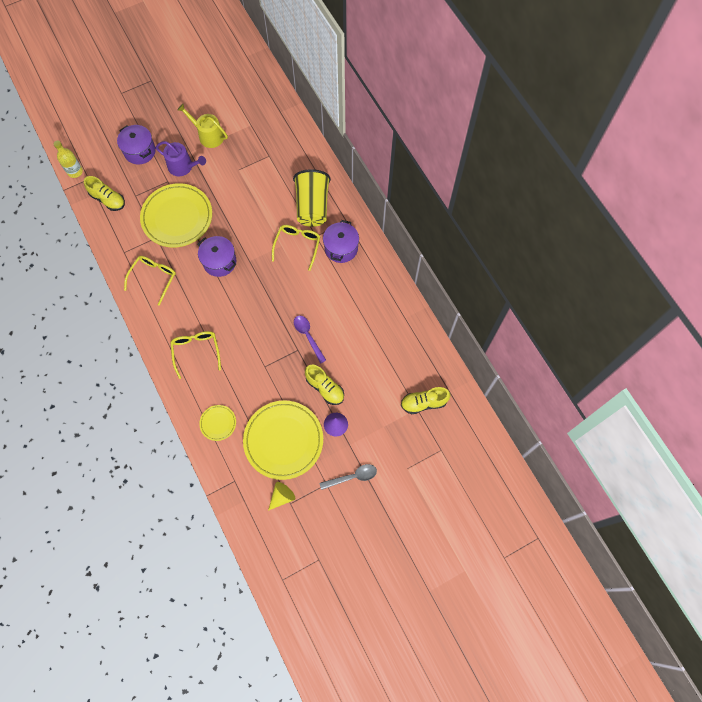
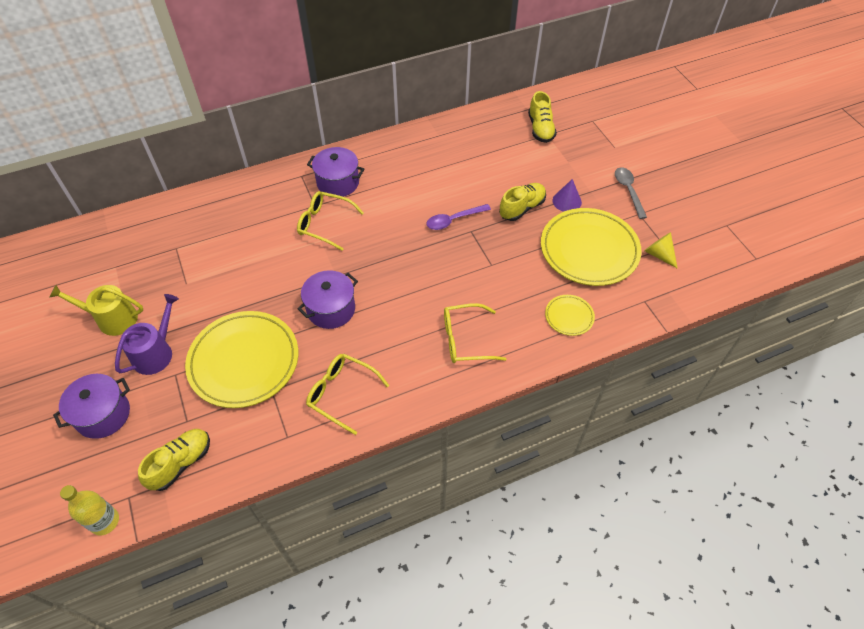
camera: 85 degrees left, 15 degrees down
(208, 135) = (112, 319): yellow watering can -> yellow watering can turned 60 degrees clockwise
(312, 207) = (271, 206): yellow cup -> none

